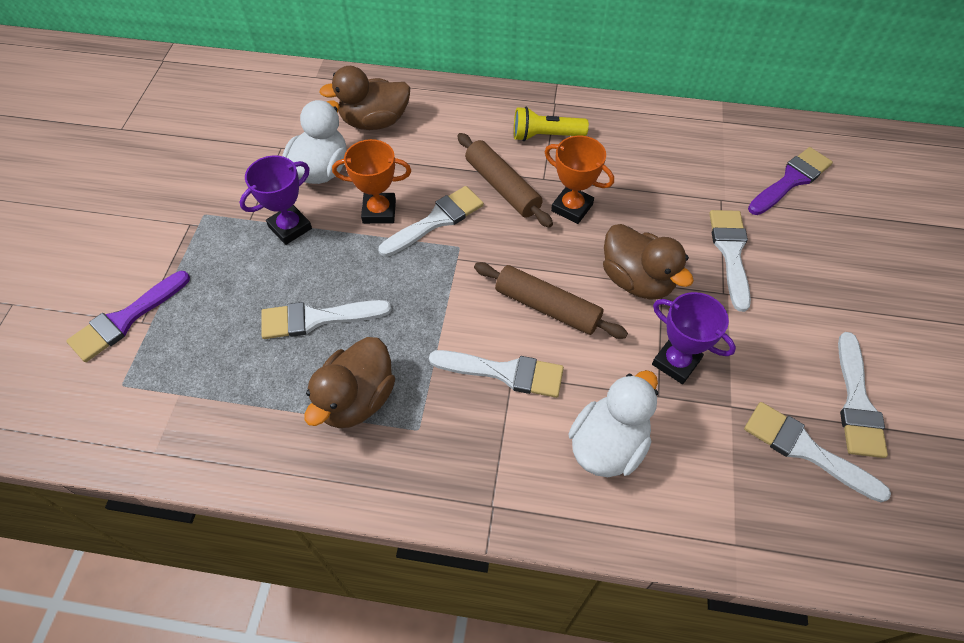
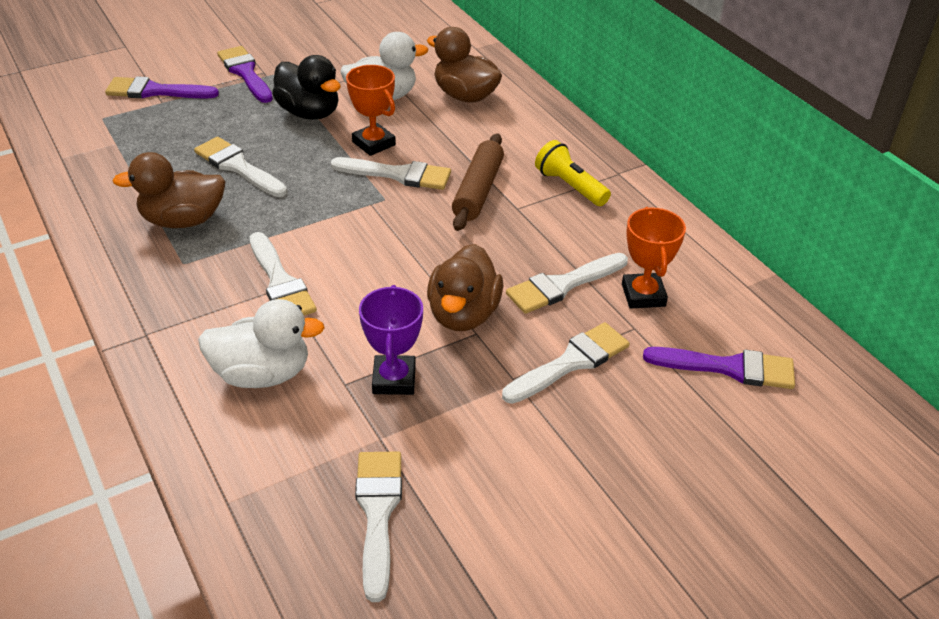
camera: 50 degrees right, 15 degrees down
(176, 237) = (245, 73): none -> purple brush
(290, 227) = (309, 113): purple trophy -> black duck
(547, 307) = (373, 275): brown rolling pin -> none
(572, 208) = (503, 239): orange trophy -> orange trophy (643, 295)
(856, 402) = (476, 533): white brush -> white brush (562, 285)

